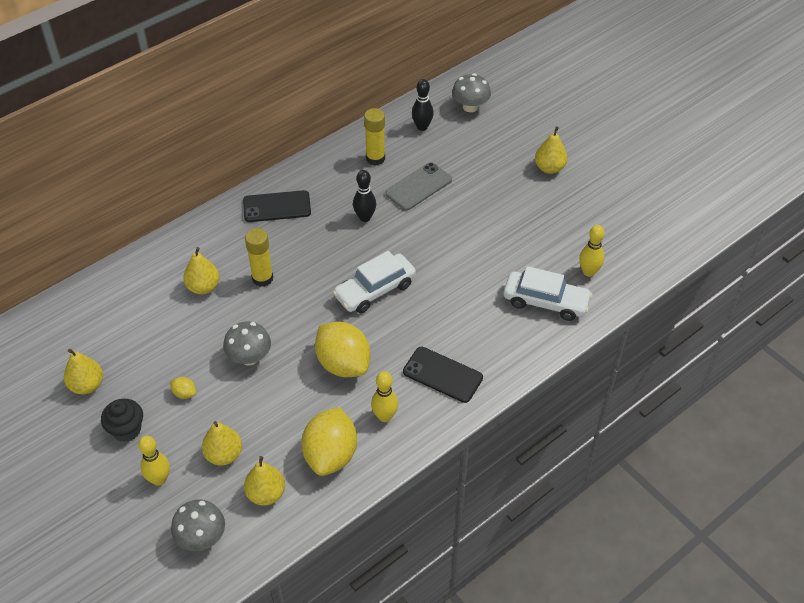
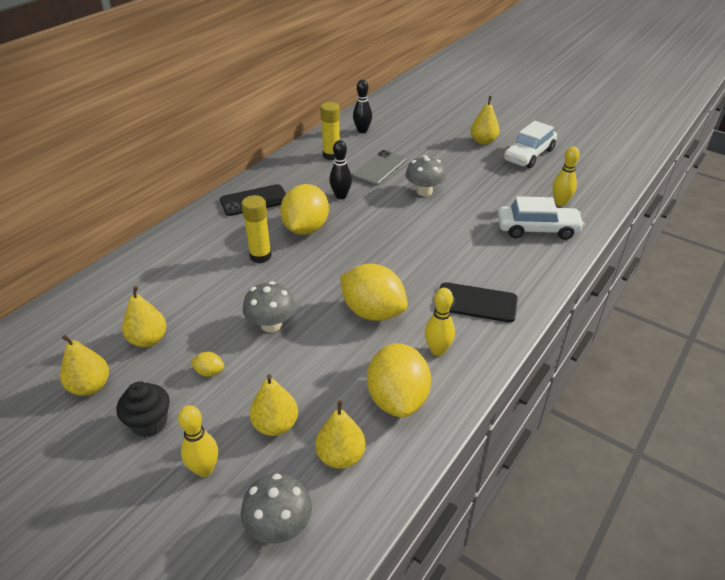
camera: 15 degrees left, 10 degrees down
(203, 287) = (201, 273): yellow pear -> yellow pear (148, 340)
(315, 253) = (306, 228): none -> yellow lemon
(375, 290) = (376, 247): white car -> white car (529, 155)
(470, 107) = (396, 114): grey mushroom -> grey mushroom (424, 191)

